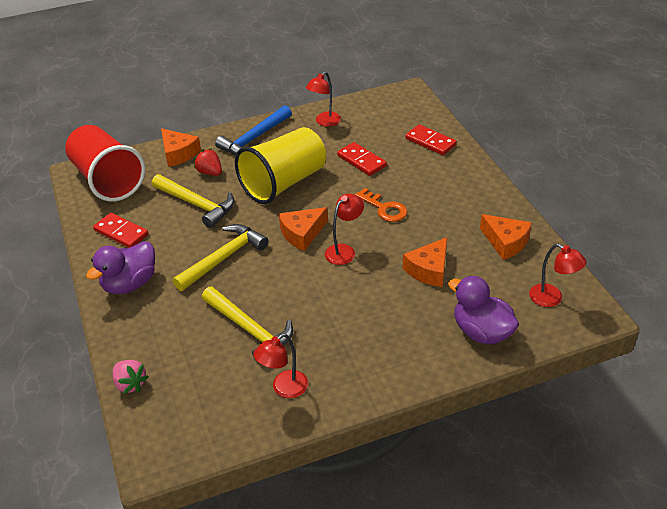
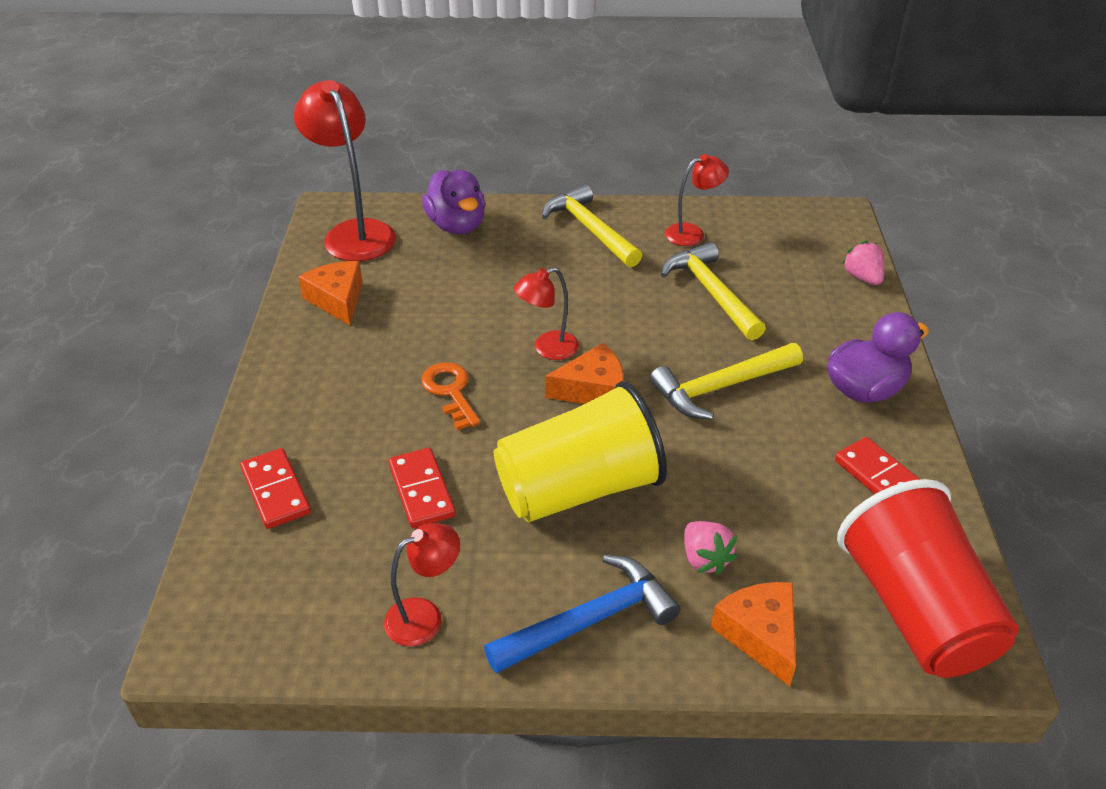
camera: 160 degrees left, 0 degrees up
(196, 204) = (744, 493): yellow hammer -> yellow hammer (590, 229)
(210, 172) = (705, 559): red strawberry -> pink strawberry
(429, 270) = (458, 296): orange cheese -> none
(552, 299) = (354, 232): red lamp -> red lamp, size x1.82

